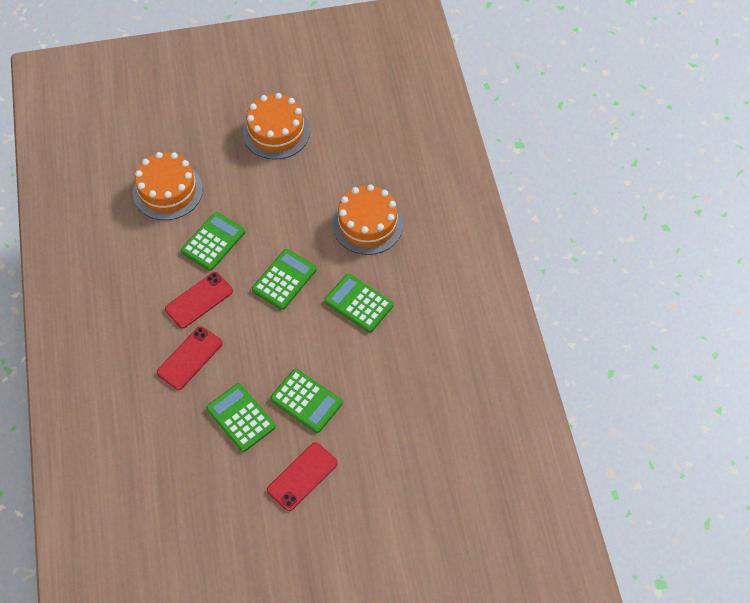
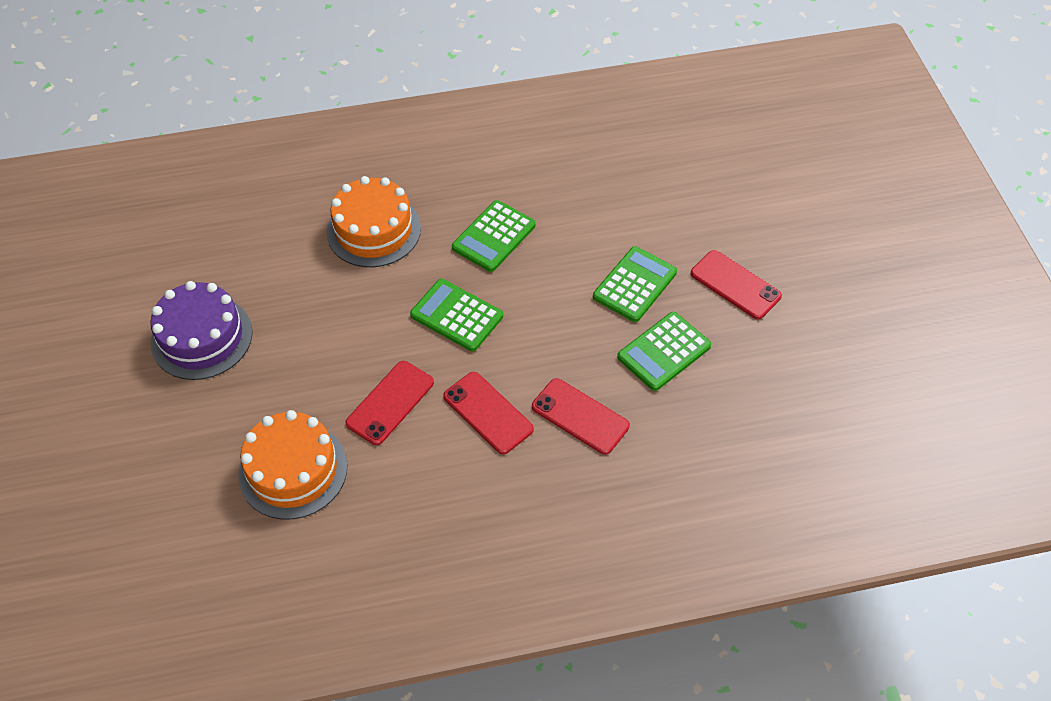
camera: 90 degrees left, 5 degrees down
(213, 241) = (390, 403): green calculator -> red phone
(276, 132) = (202, 337): orange cake -> purple cake

